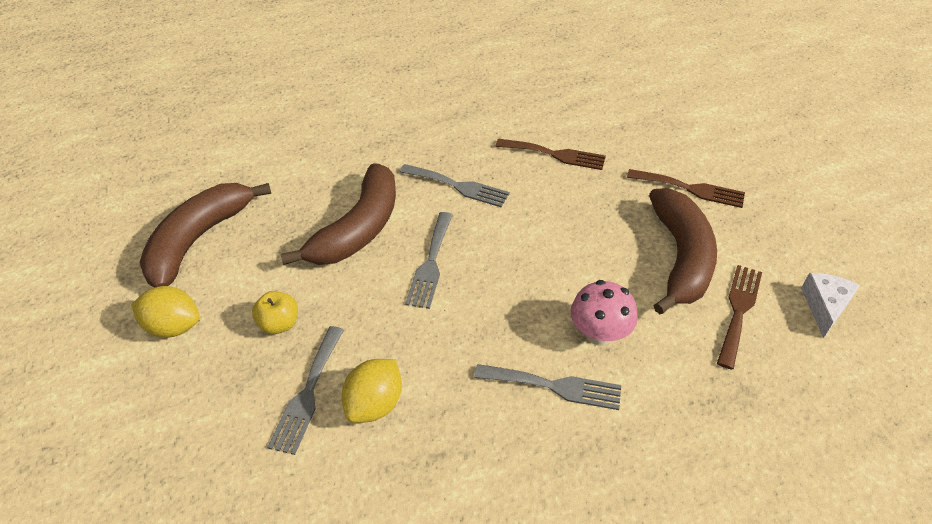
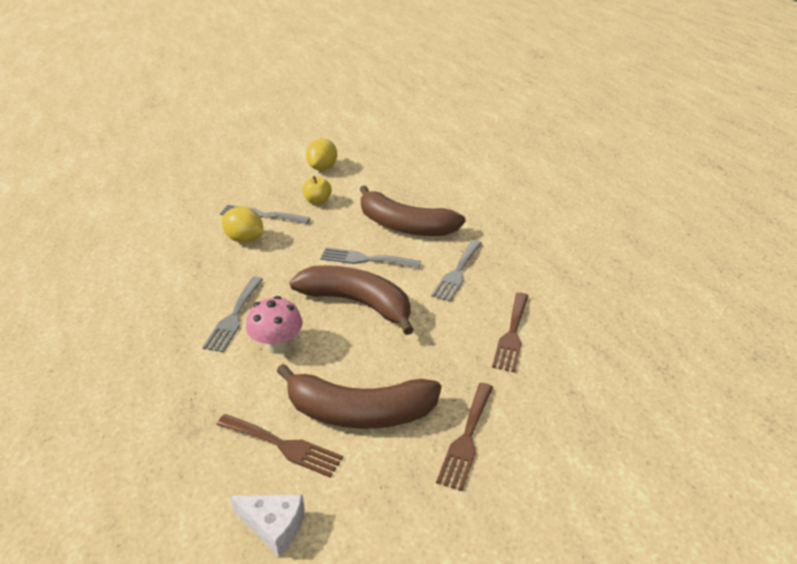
camera: 90 degrees right, 10 degrees down
(198, 240) = (395, 167): brown banana -> brown banana (357, 303)

